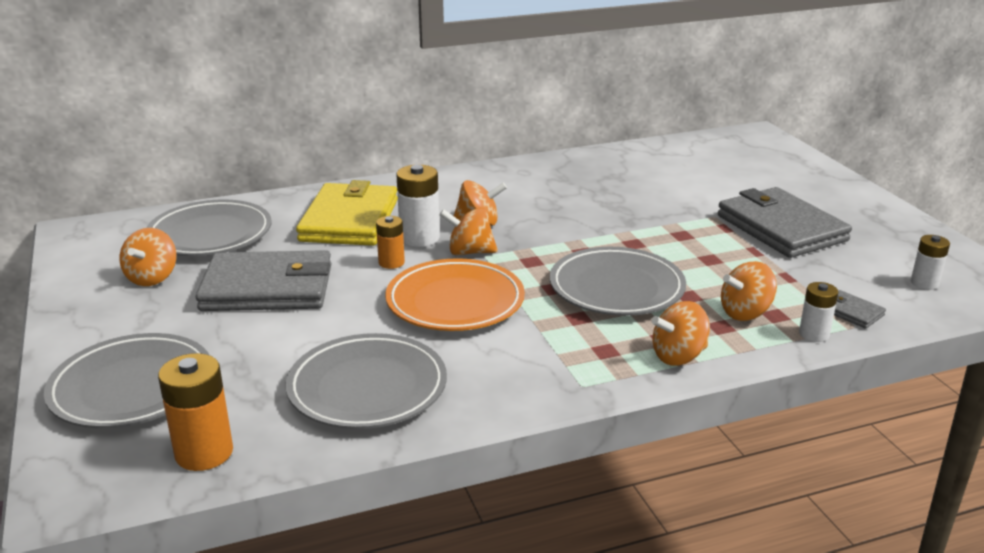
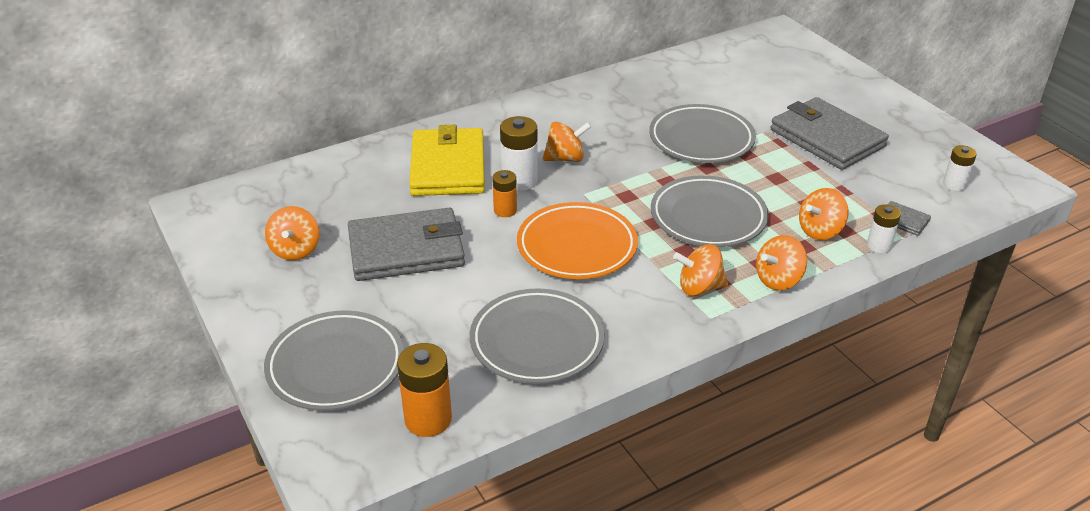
camera: 10 degrees left, 10 degrees up
(210, 235) = (326, 197): grey plate -> grey plate (701, 139)
(469, 252) = (569, 192): orange spinning top -> orange spinning top (699, 287)

